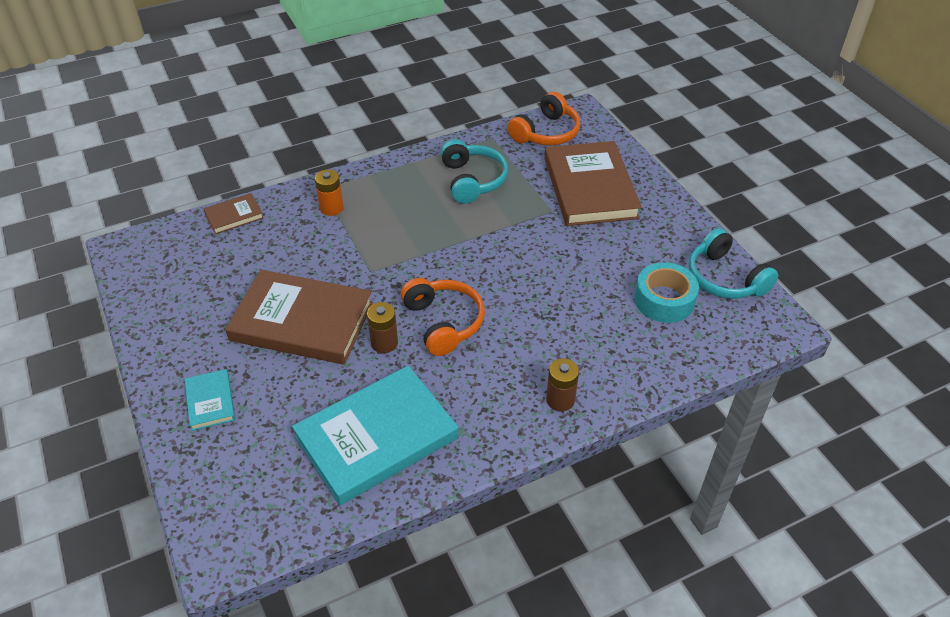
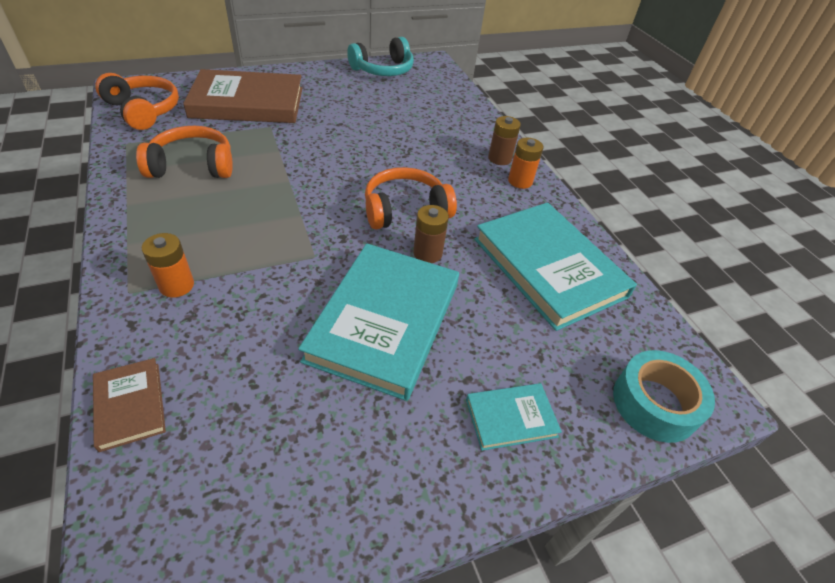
camera: 90 degrees left, 0 degrees up
(302, 321) = (384, 321): brown book -> turquoise book
(472, 180) = (193, 166): turquoise headphones -> orange headphones
(519, 419) = (520, 181): none -> orange battery
(664, 300) = (400, 96): turquoise tape -> turquoise tape (654, 403)

